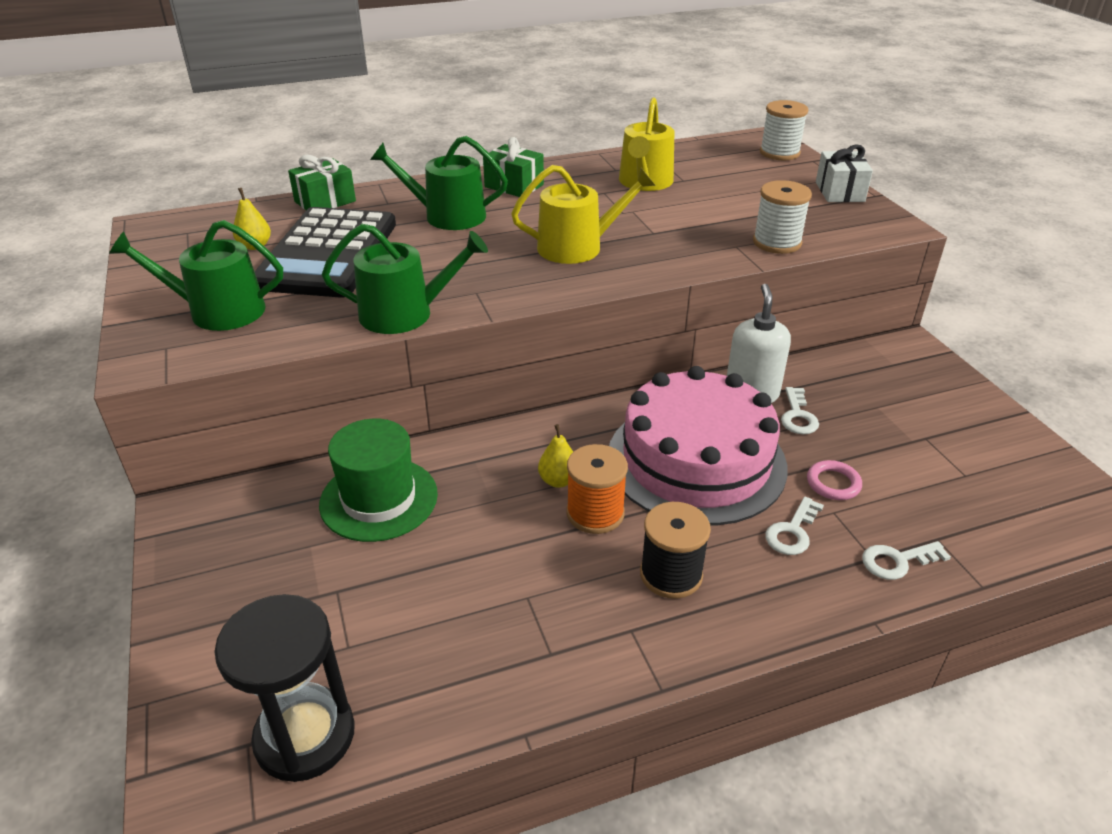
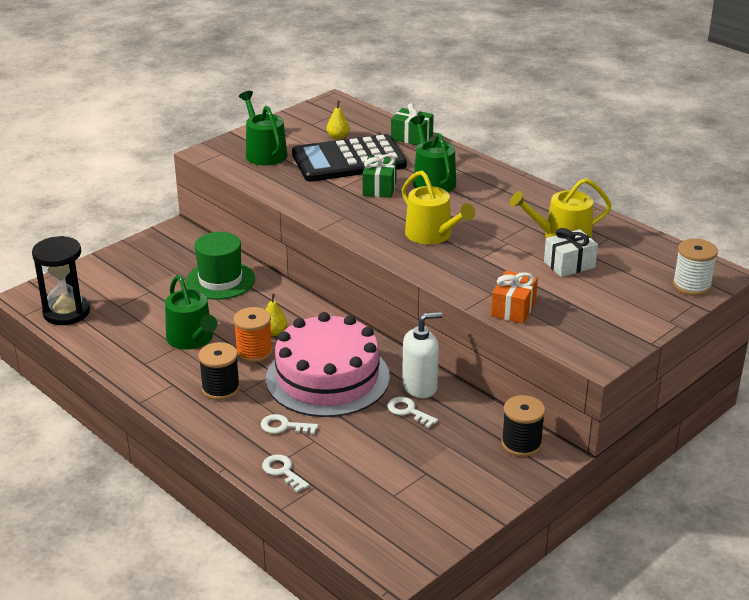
camera: 65 degrees right, 5 degrees down
(405, 313) = (303, 203): green watering can -> green watering can (192, 339)
(514, 186) = (501, 190): green gift -> green gift (379, 188)
(777, 242) = (513, 309): white spool -> orange gift
(798, 416) = (408, 411): white key -> white key turned 60 degrees clockwise
(833, 483) = (343, 436): pink ring -> none
(839, 192) = (638, 325): white gift -> white gift (569, 265)
(886, 358) = (521, 444): none -> black spool

